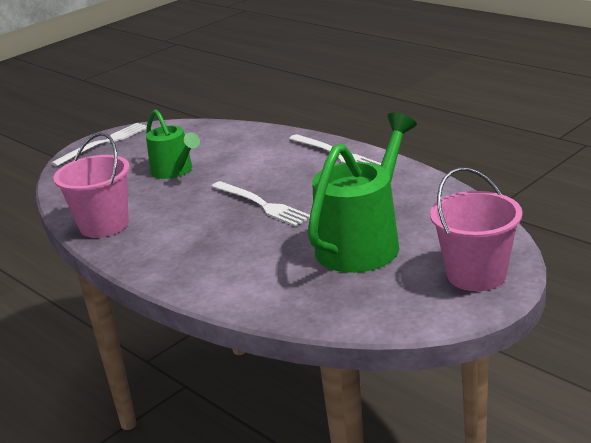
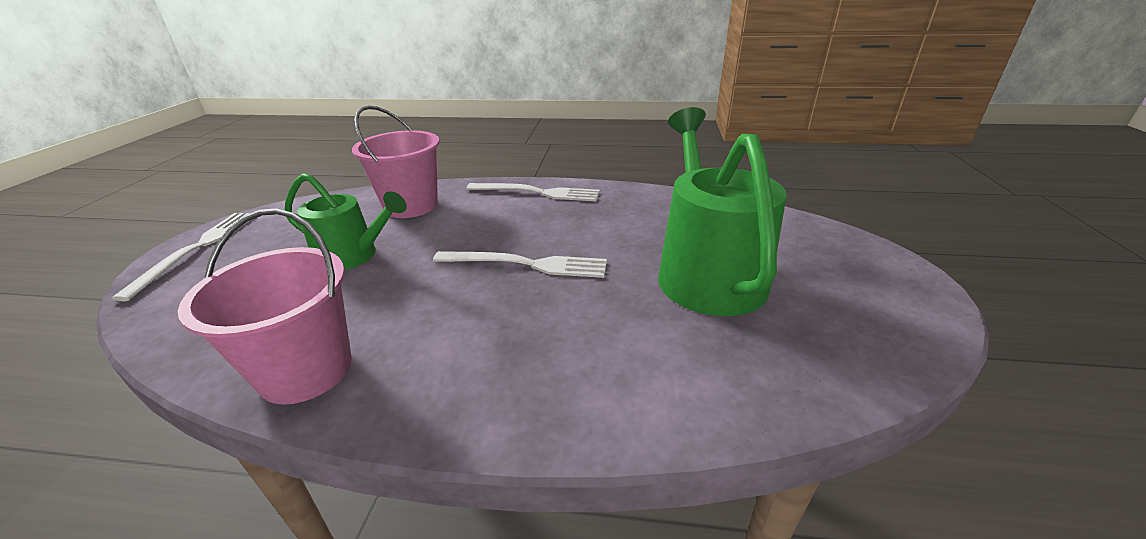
camera: 40 degrees left, 5 degrees up
(476, 275) = (864, 268): pink bucket -> pink bucket (411, 206)

